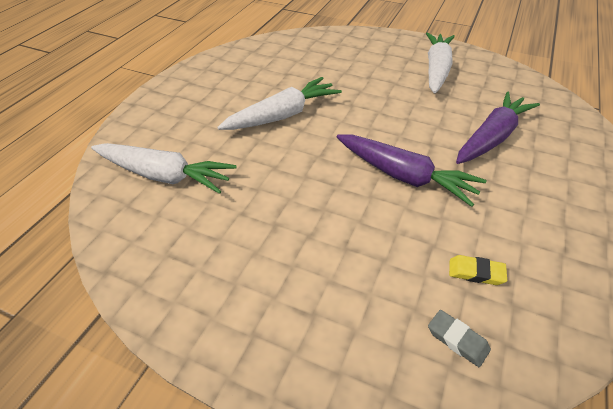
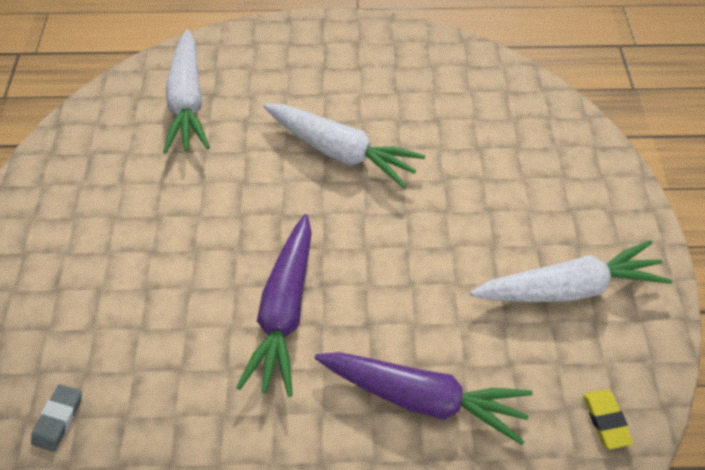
camera: 65 degrees right, 10 degrees up
(476, 272) = (152, 421): yellow eraser -> yellow eraser (606, 420)

